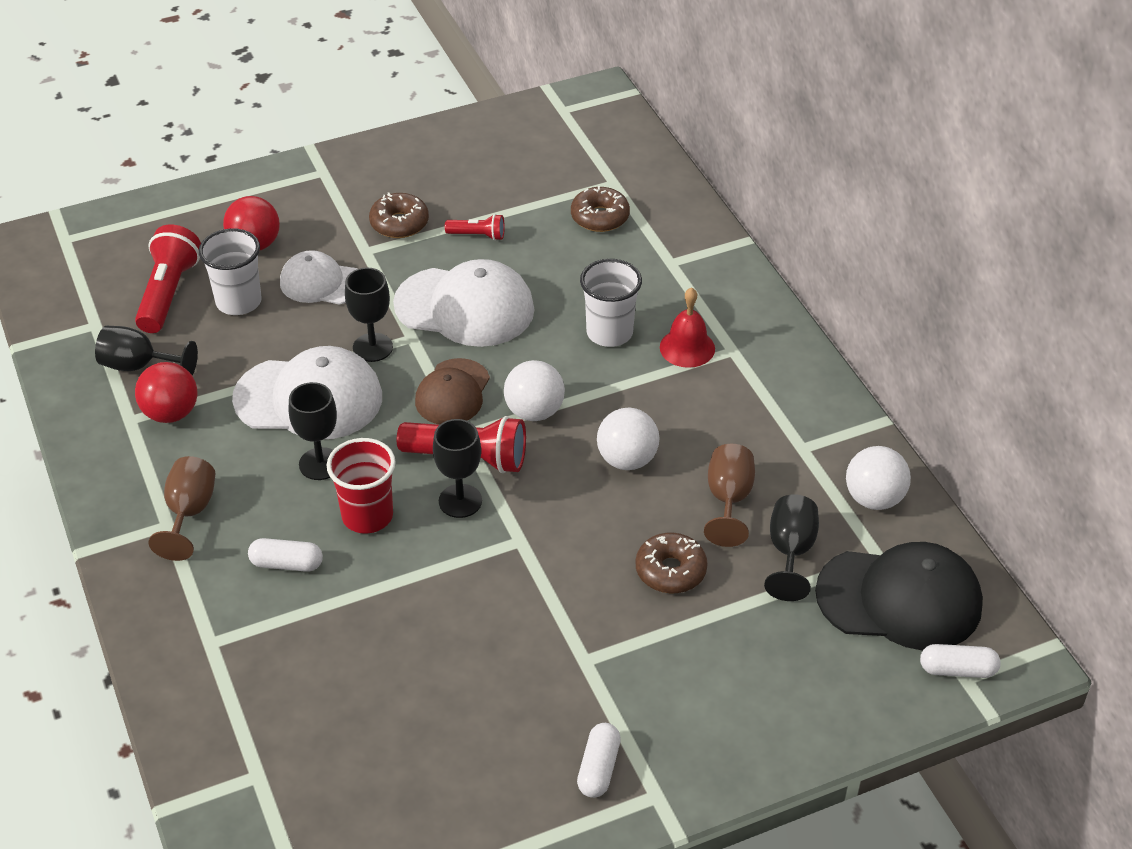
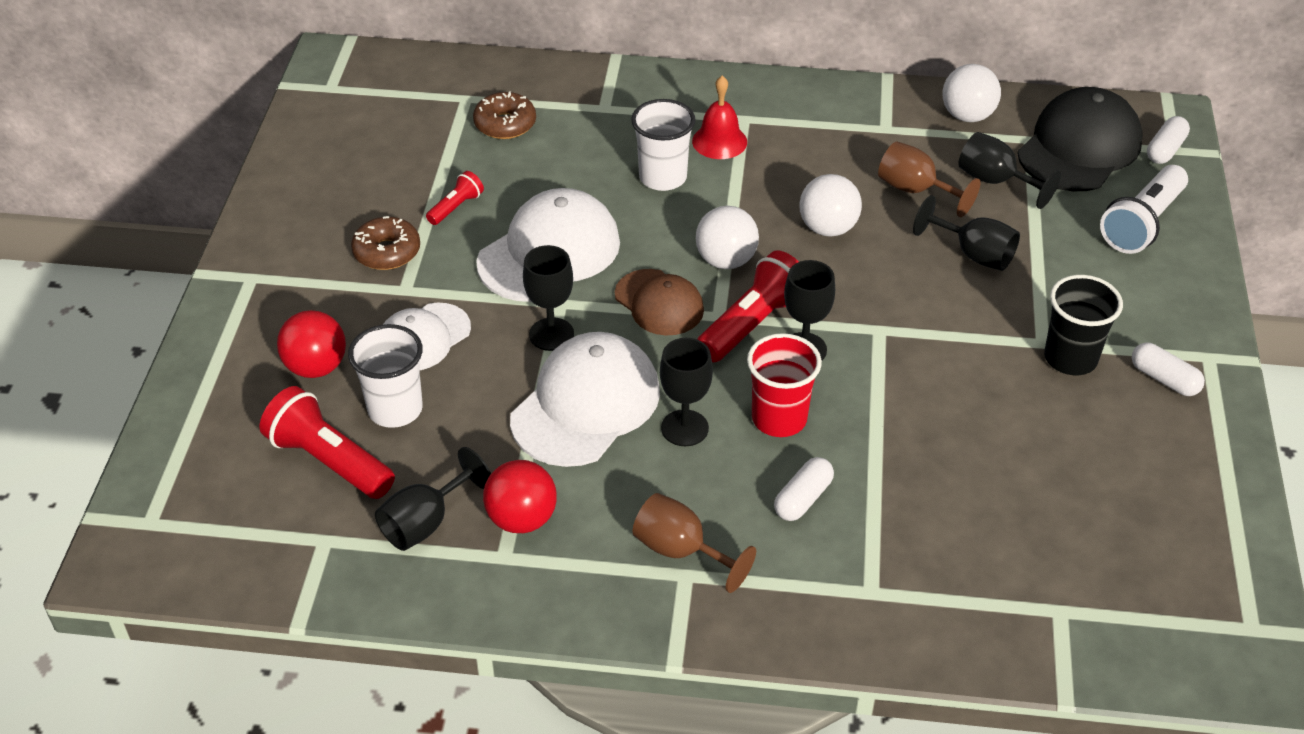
camera: 60 degrees left, 0 degrees up
(577, 687) = (1070, 358): none -> black cup
(670, 571) = (973, 254): brown donut -> black goblet
(819, 685) = (1142, 224): none -> white flashlight

